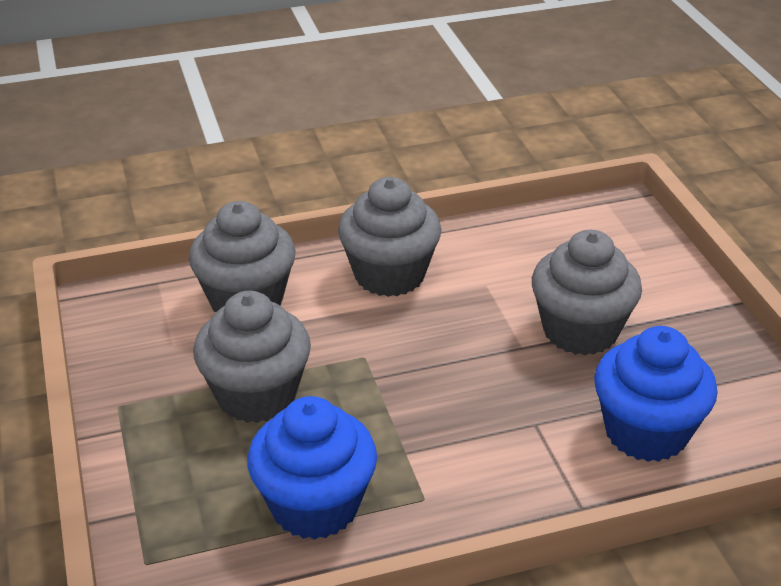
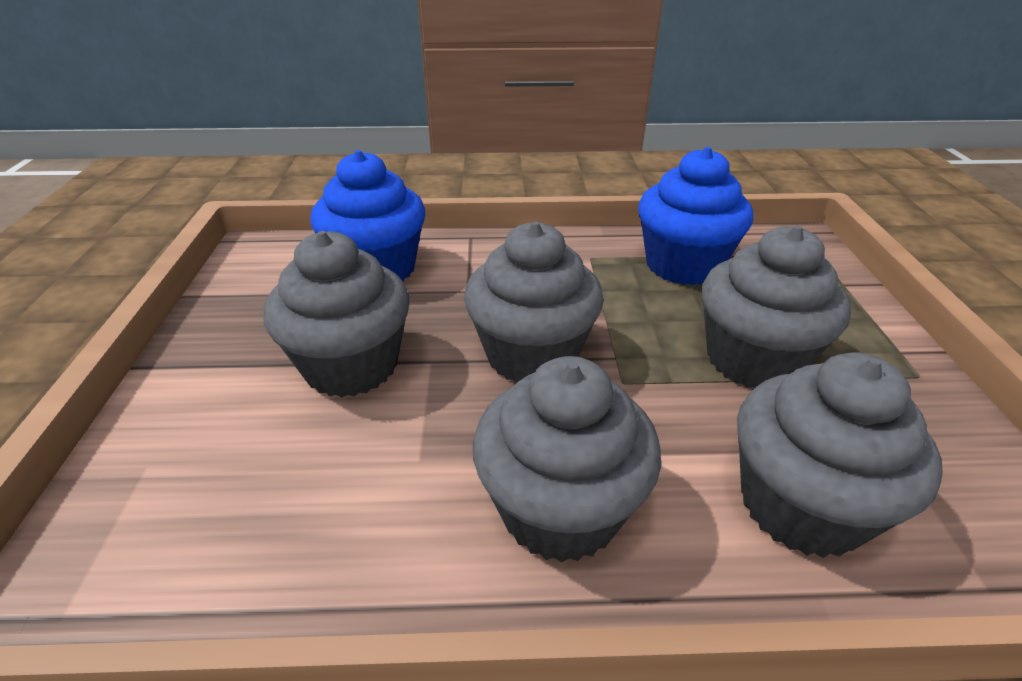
camera: 165 degrees left, 0 degrees up
(443, 365) = (531, 355): none -> grey cupcake

